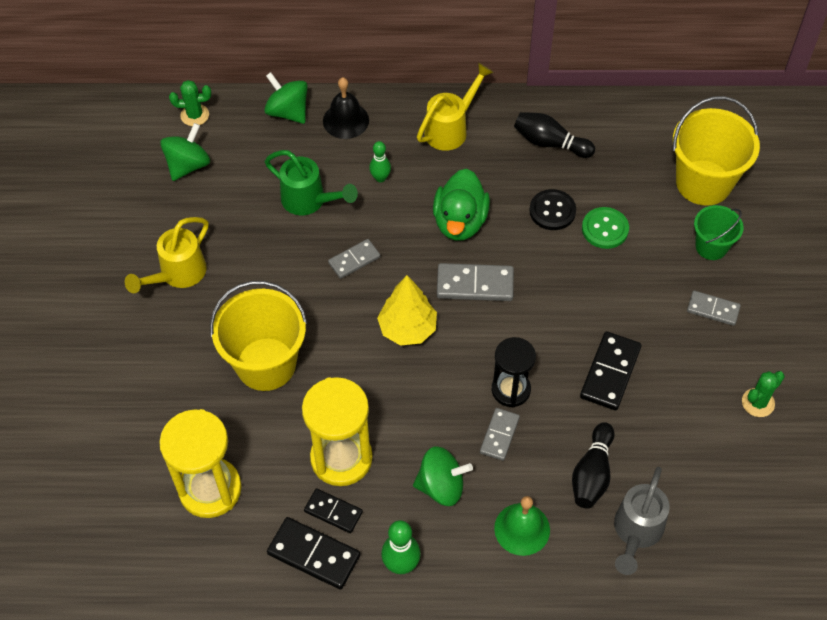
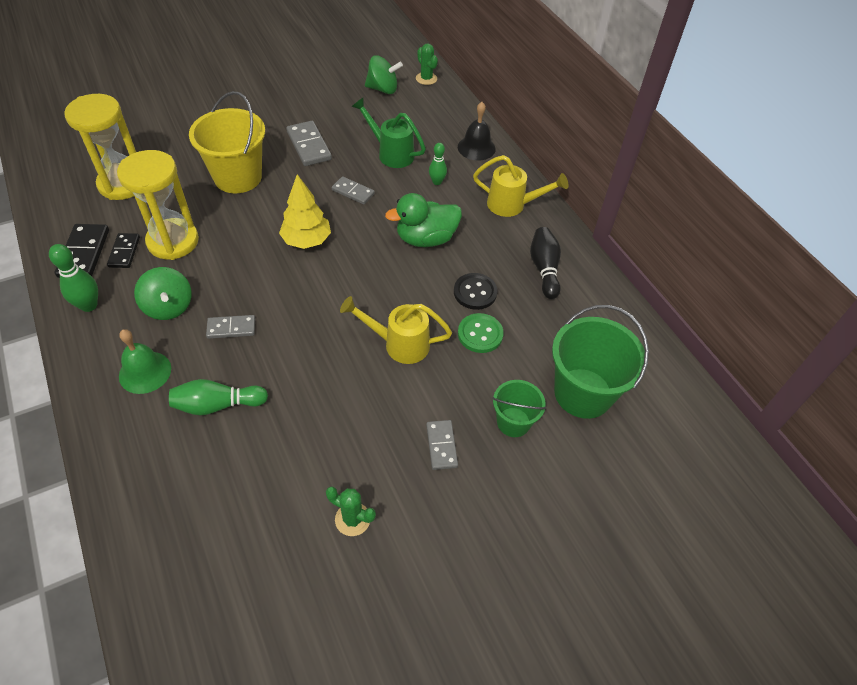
camera: 60 degrees right, 5 degrees down
(177, 275) = (290, 113): yellow watering can -> yellow watering can (399, 344)
(288, 112) = (462, 118): green spinning top -> none
(309, 201) = (391, 153): green watering can -> green watering can turned 120 degrees clockwise
(475, 284) = (371, 266): grey domino -> grey domino (309, 146)
(511, 390) = (279, 321): black hourglass -> none
(592, 474) = (217, 405): black bowling pin -> green bowling pin
(610, 373) = (329, 385): black domino -> none
(636, 532) = (167, 458): grey watering can -> none
(703, 183) = (583, 393): yellow bucket -> green bucket

